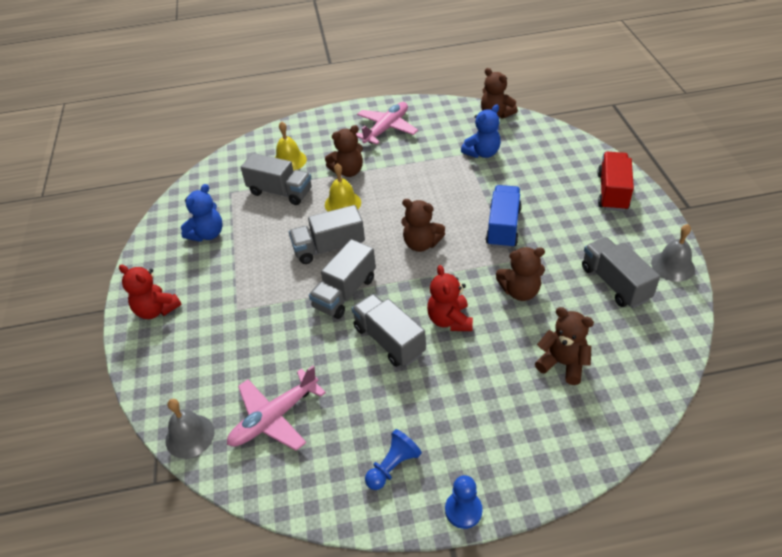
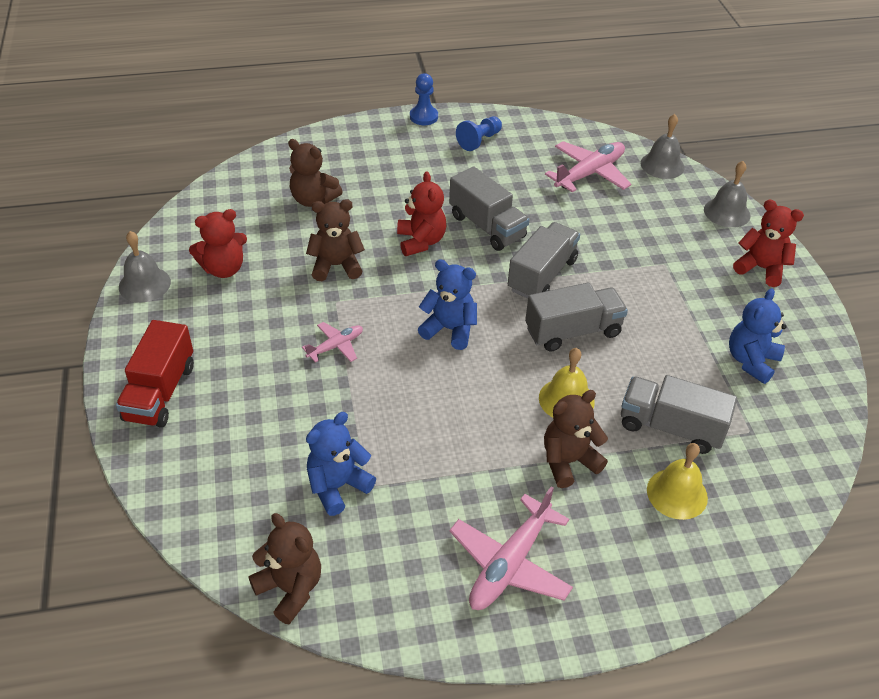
camera: 175 degrees right, 0 degrees up
(153, 371) = (727, 212): none -> grey bell
(421, 244) = (449, 329): brown teddy bear -> blue teddy bear
(503, 227) = (336, 346): blue truck -> pink plane
(615, 283) = (224, 269): grey truck -> red teddy bear

